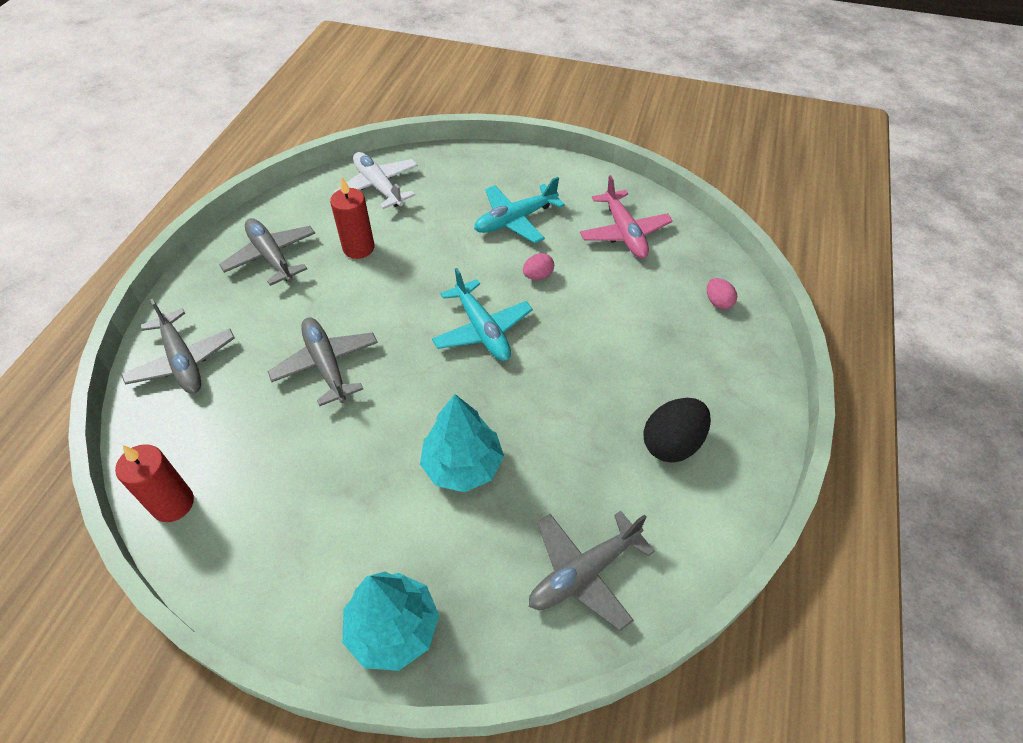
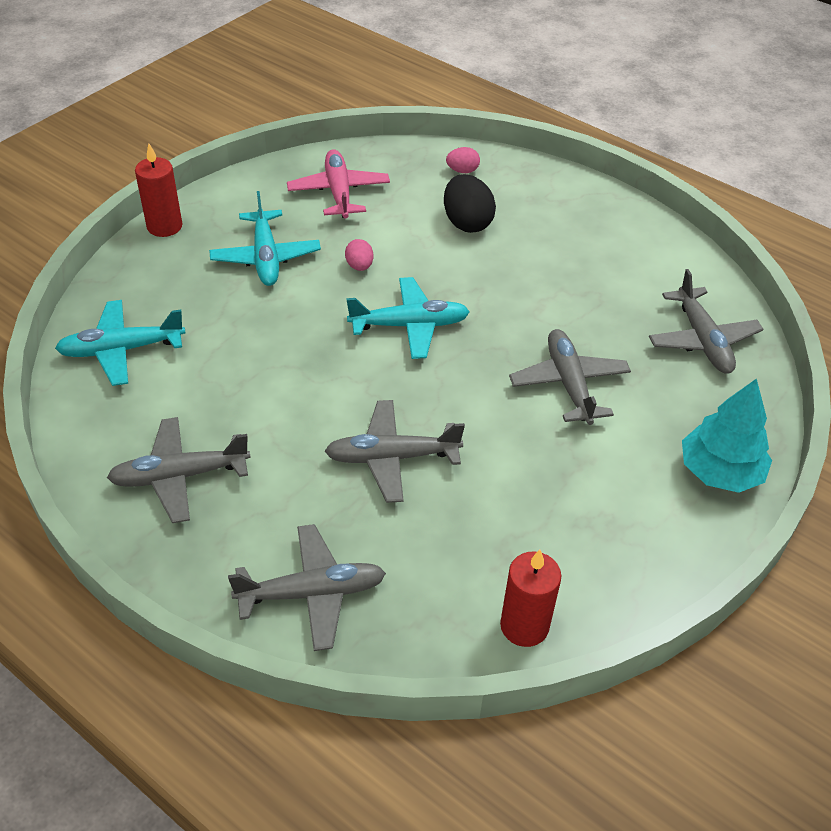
camera: 70 degrees left, 5 degrees down
(358, 248) = (221, 392): red candle -> red candle (164, 226)
(378, 187) = (121, 350): white plane -> turquoise plane
(462, 465) = (568, 384): turquoise tree -> grey plane
(624, 233) = (338, 192): pink plane -> pink plane turned 105 degrees counterclockwise
(672, 443) = (600, 251): black egg -> black egg (467, 223)

